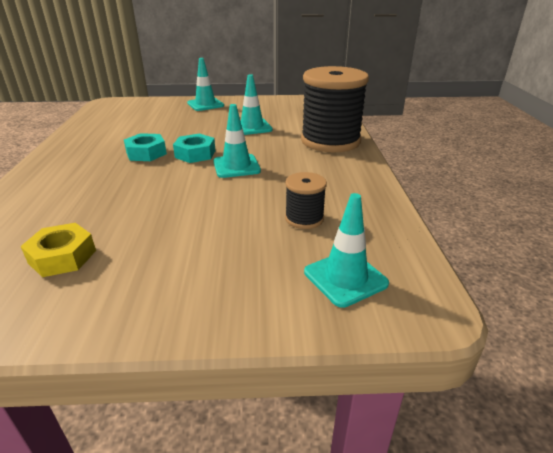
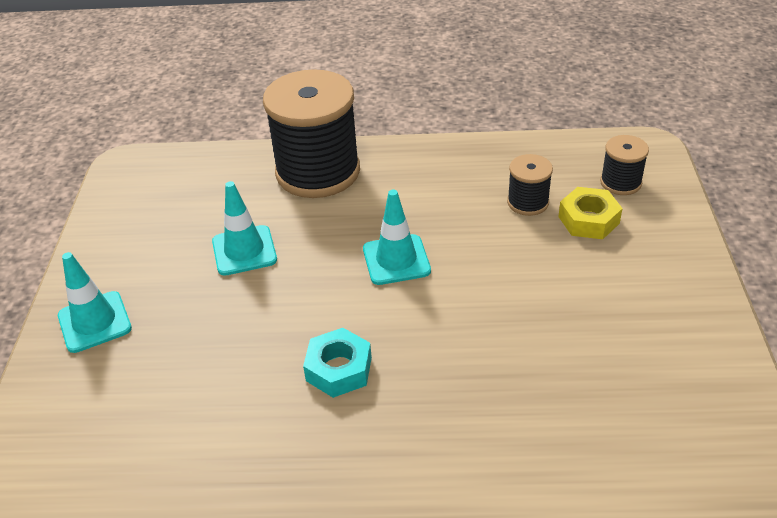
camera: 85 degrees left, 10 degrees up
(62, 257) = (631, 386): yellow nut -> yellow nut (588, 220)
(195, 154) = (349, 307): turquoise nut -> none
(345, 278) = (620, 182): turquoise traffic cone -> black spool

